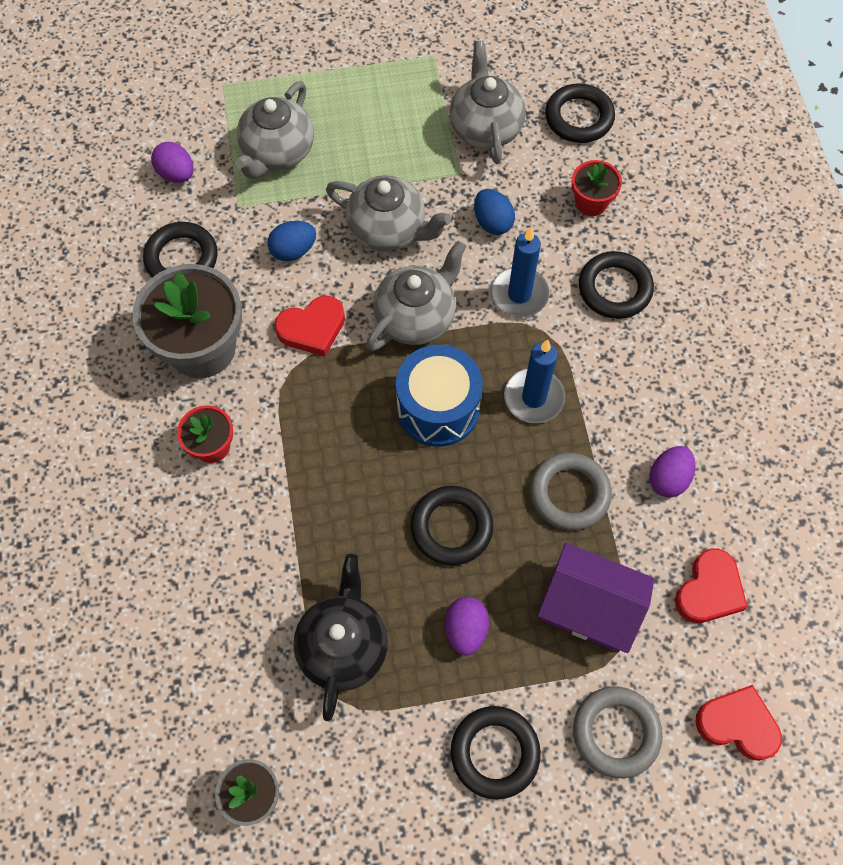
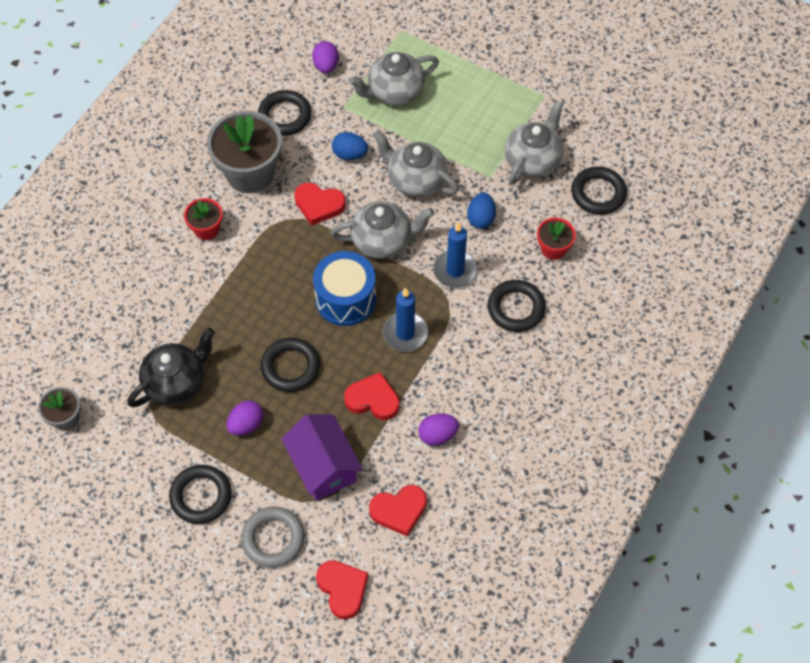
camera: 40 degrees right, 5 degrees down
(388, 229) = (415, 180): grey teapot -> grey teapot turned 150 degrees clockwise
(569, 493) = (373, 399): grey ring -> red heart

